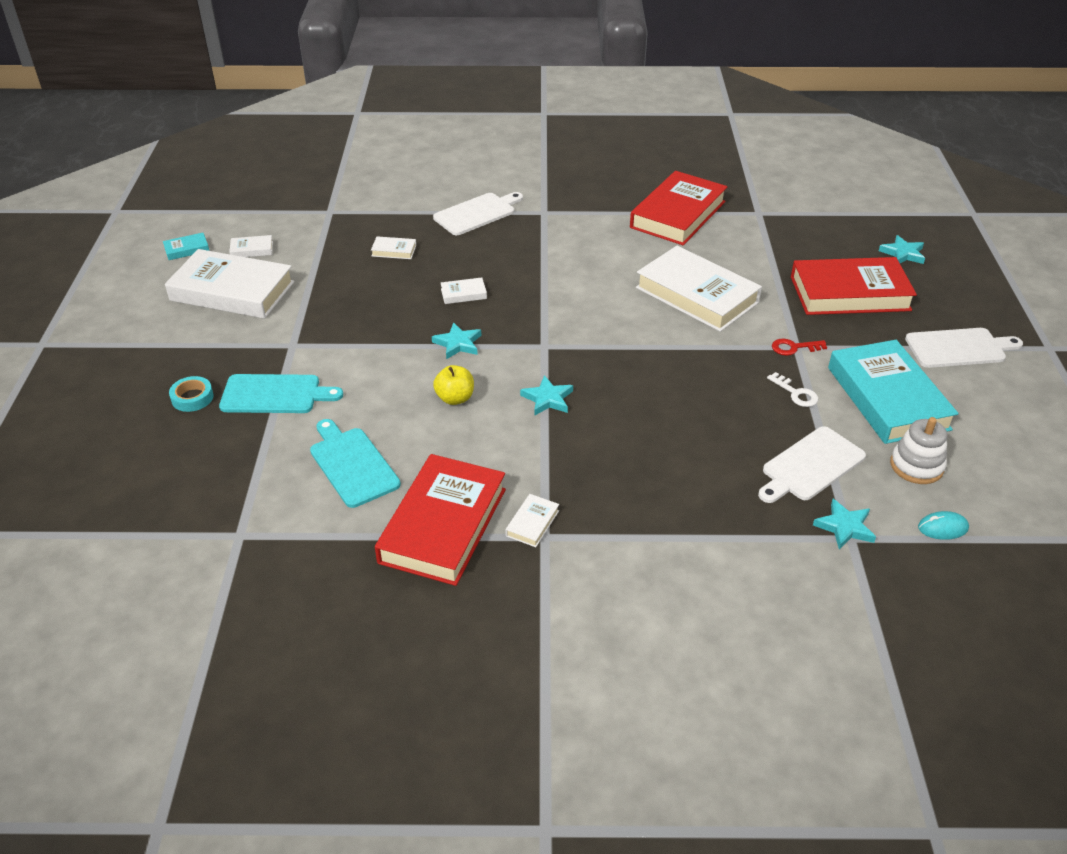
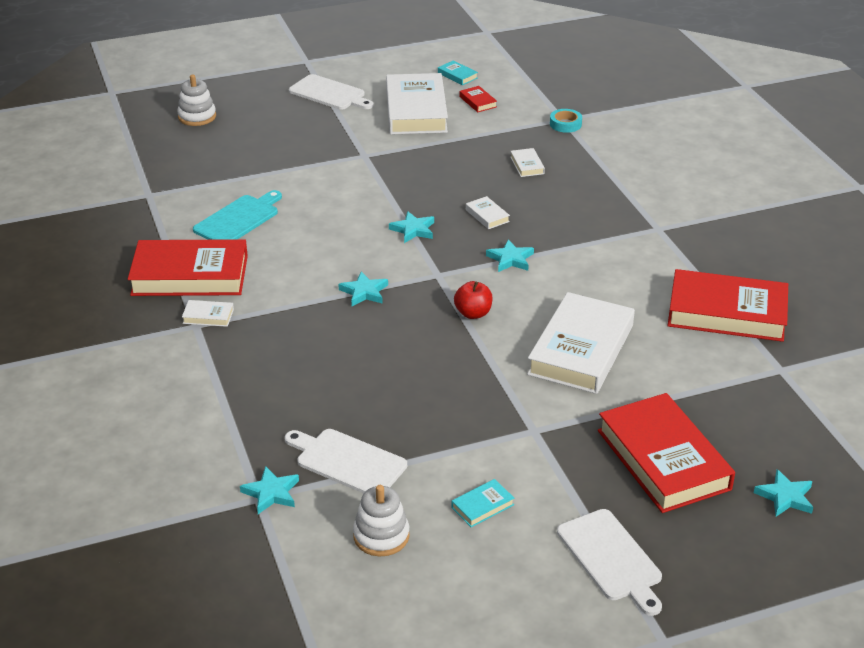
camera: 70 degrees right, 5 degrees down
(85, 459) = (197, 117): none -> white stacking toy
(192, 398) = (279, 134): turquoise tape -> turquoise tape (565, 124)
(252, 250) = (478, 102): white book -> red book
(275, 394) = (301, 165): turquoise cutting board -> none
(455, 398) = (339, 245): yellow apple -> none
(477, 213) = (623, 192): white cutting board -> white cutting board (329, 93)
(543, 298) = (510, 259): none -> turquoise star
(617, 339) = (473, 313): none -> red apple
(793, 348) = (531, 429): red key -> none
(796, 393) = (454, 439): white key -> none
(887, 398) = (482, 506): turquoise book -> turquoise book, size x0.40
(942, 528) = (296, 561): turquoise mouse -> none

